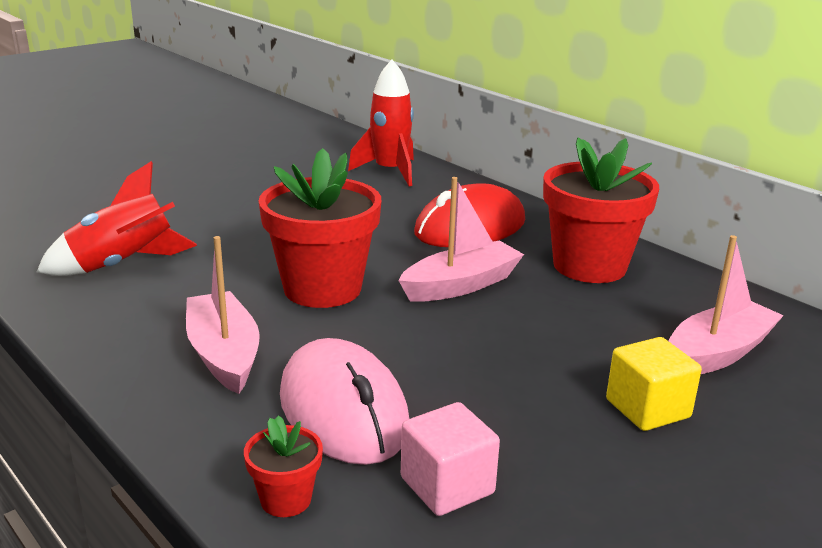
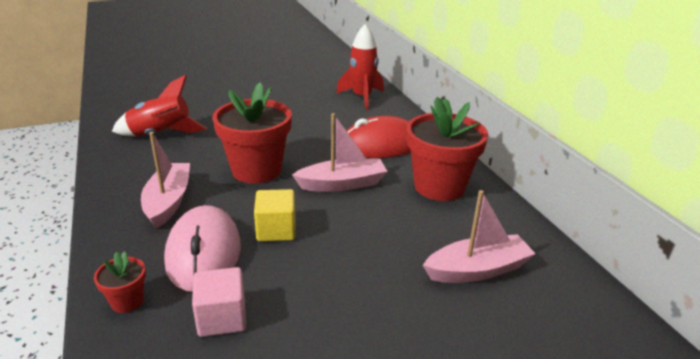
camera: 20 degrees right, 5 degrees up
(647, 409) = (392, 299): yellow cube -> yellow cube (276, 230)

